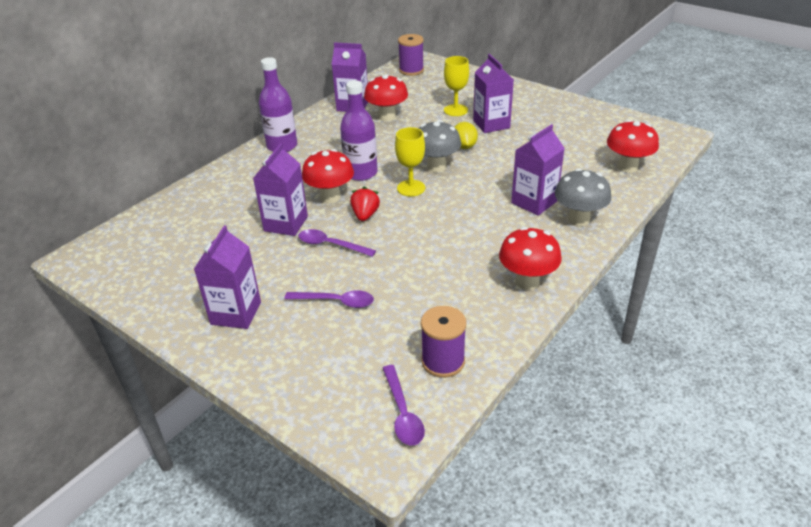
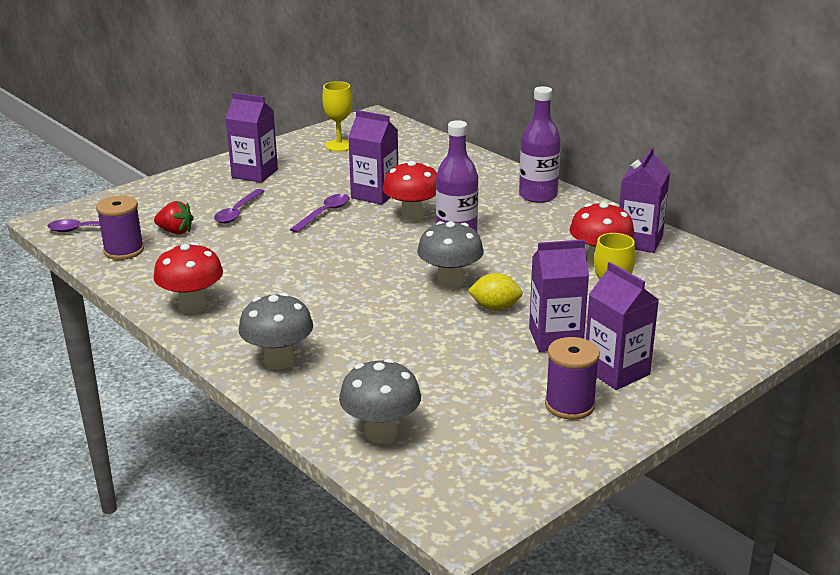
camera: 100 degrees right, 10 degrees down
(365, 215) = (367, 233): red strawberry -> red strawberry (175, 232)
(411, 70) = (763, 294): purple spool -> purple spool (569, 405)
(411, 188) = (408, 262): yellow goblet -> yellow goblet (339, 145)
(534, 202) = (334, 337): purple carton -> purple carton (616, 371)
(627, 167) = (381, 433): red mushroom -> grey mushroom

